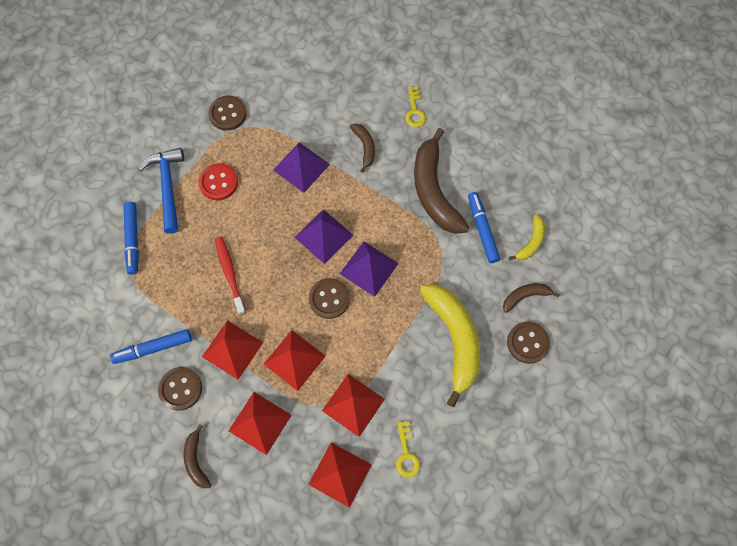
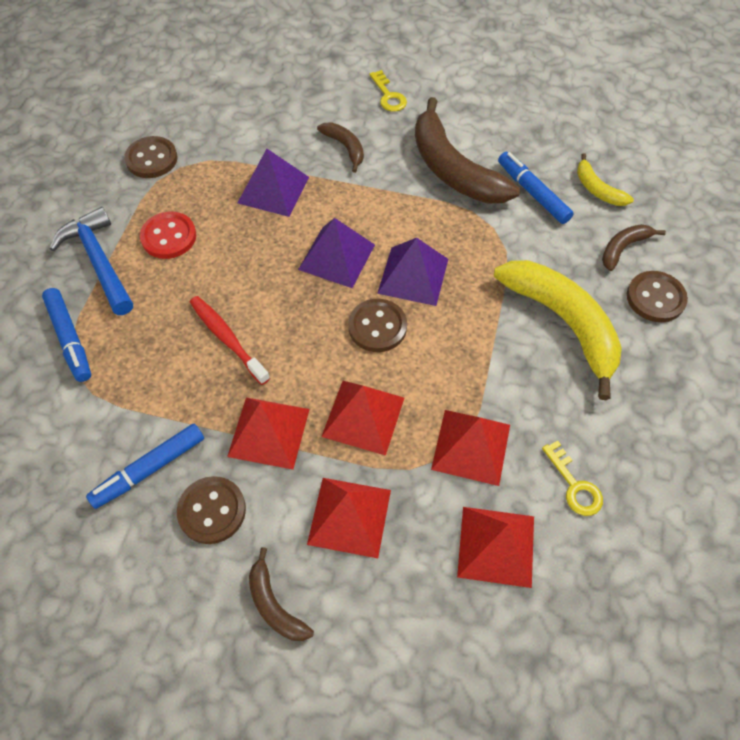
camera: 20 degrees left, 10 degrees down
(531, 242) = (597, 189): yellow banana -> yellow banana turned 135 degrees clockwise

